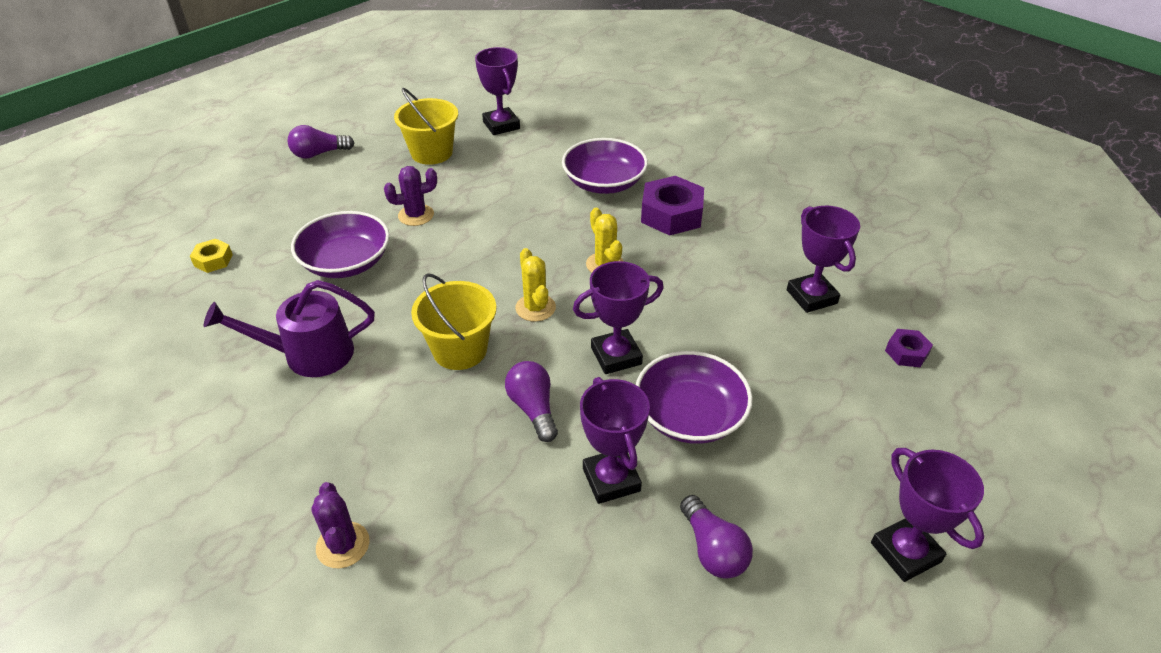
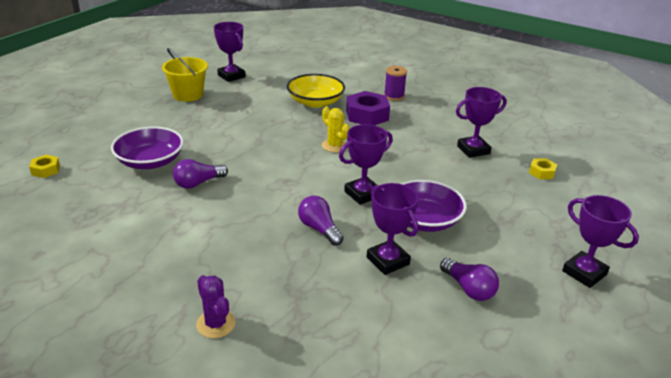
camera: 15 degrees left, 10 degrees down
(309, 354) = (144, 217): purple watering can -> none
(319, 154) = (103, 101): purple light bulb -> purple light bulb (198, 183)
(416, 215) = (191, 130): purple cactus -> none
(460, 350) = (254, 202): yellow bucket -> none
(535, 308) = (297, 174): yellow cactus -> none
(604, 182) = (315, 102): purple bowl -> yellow bowl
(724, 183) = (394, 96): none -> purple spool
(811, 297) = (473, 150): purple trophy -> purple trophy turned 75 degrees counterclockwise
(906, 352) = (541, 172): purple nut -> yellow nut

